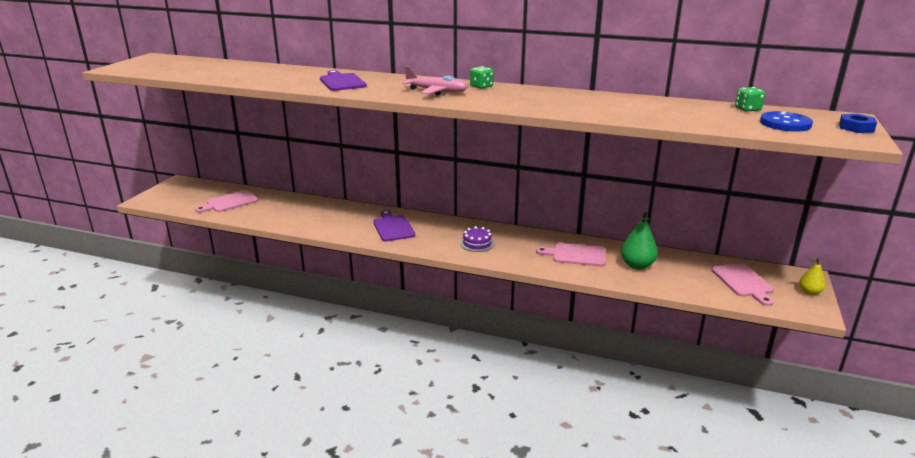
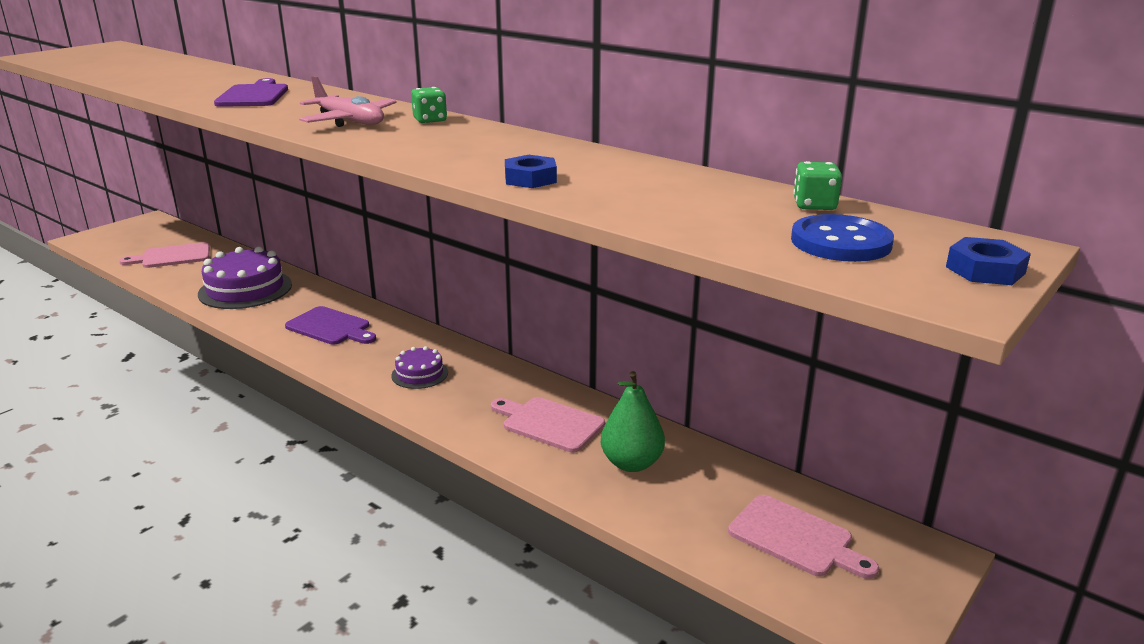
camera: 20 degrees right, 0 degrees up
(308, 214) = (245, 289): none -> purple cake
(393, 227) = (331, 327): purple cutting board -> purple cutting board turned 120 degrees clockwise
(598, 112) = (530, 179): none -> blue nut
(743, 282) = (795, 538): pink cutting board -> pink cutting board turned 60 degrees counterclockwise
(809, 292) = (912, 590): yellow pear -> none

